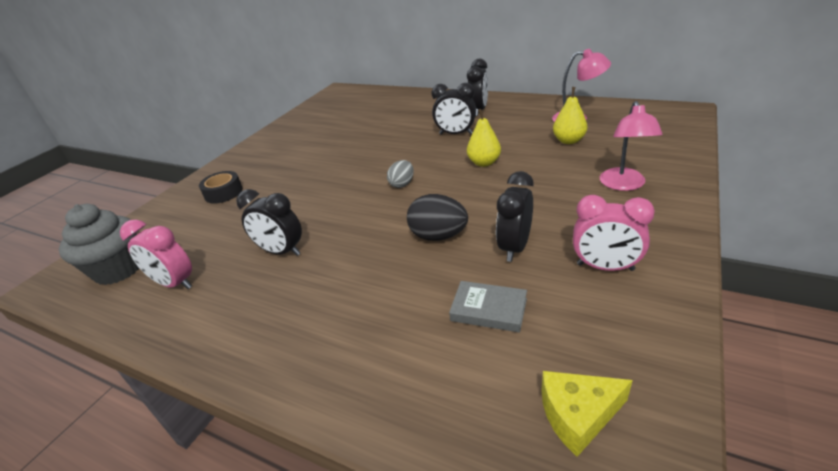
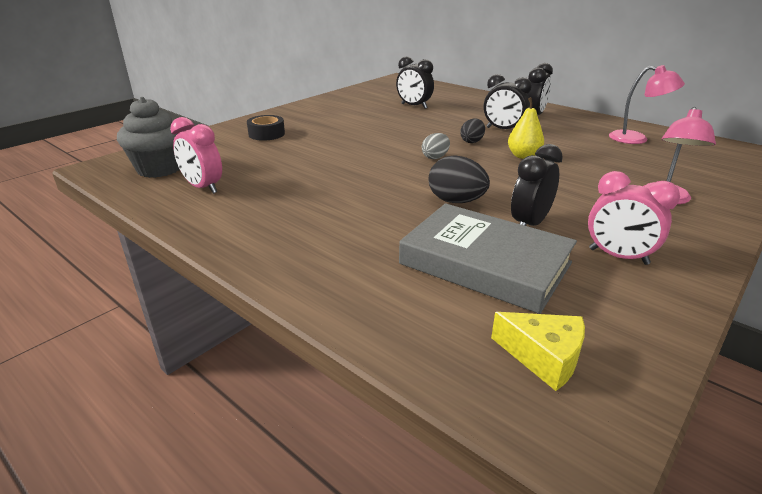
camera: 10 degrees right, 5 degrees down
(281, 251) = (304, 184): black clock -> black clock (414, 106)
(431, 155) = (472, 141): none -> black egg
(488, 310) = (485, 263): grey book -> grey book, size x2.09
(568, 141) = (620, 154): yellow pear -> none
(578, 415) = (543, 357): yellow cheese -> yellow cheese turned 150 degrees counterclockwise

